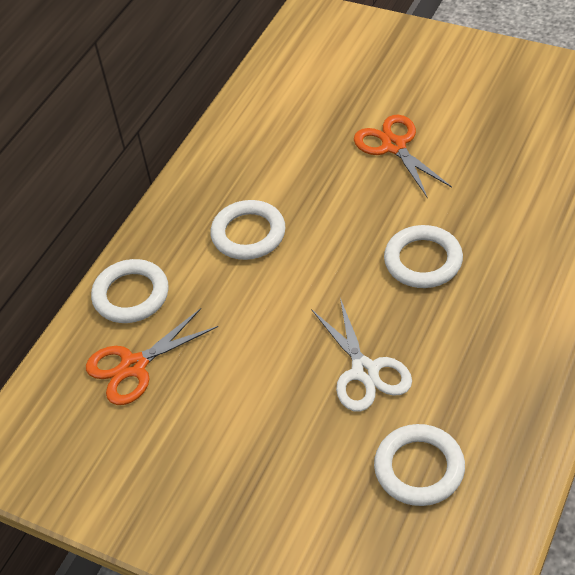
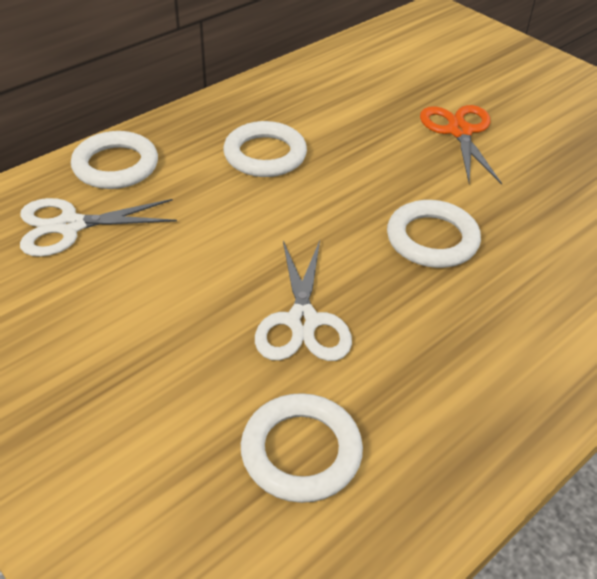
camera: 15 degrees right, 5 degrees down
(134, 366) = (69, 226): orange scissors -> white scissors

